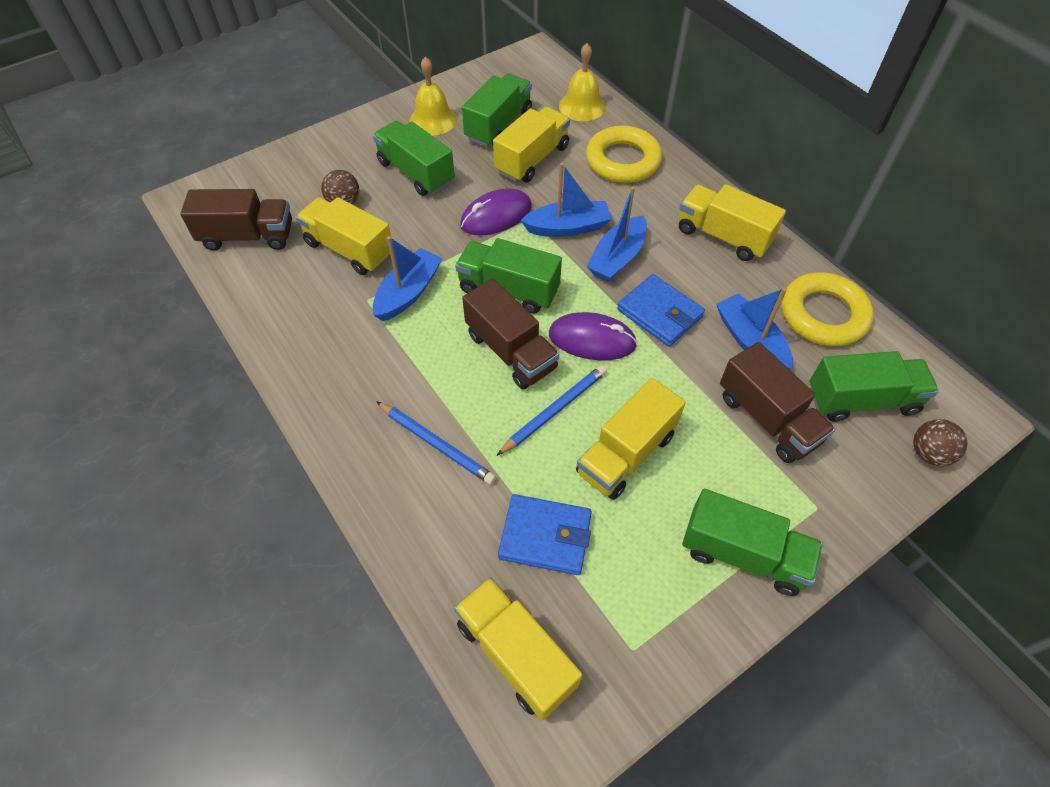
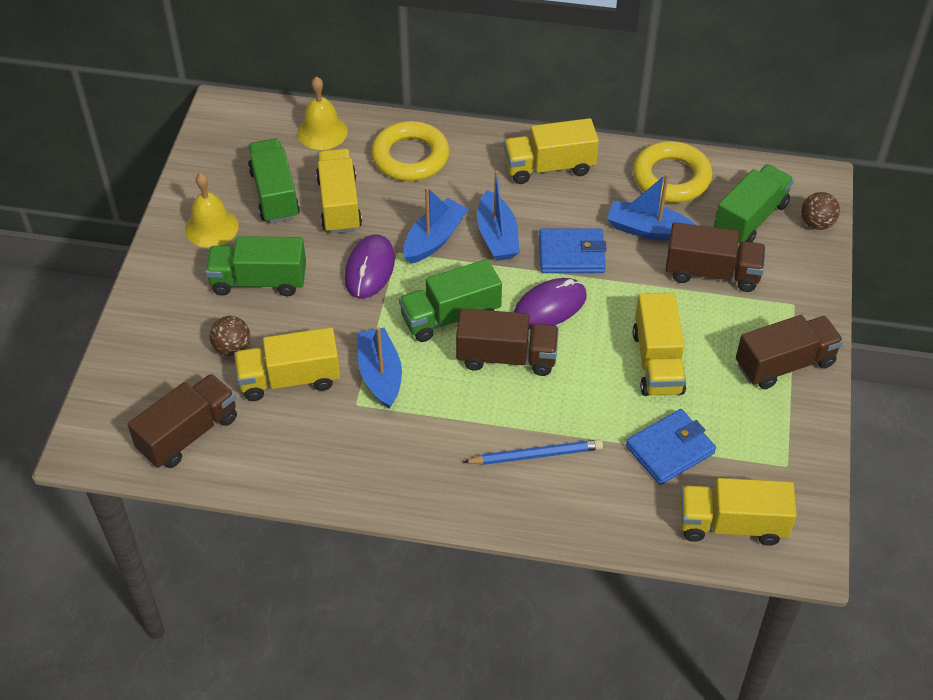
camera: 45 degrees left, 5 degrees down
(554, 411) = (583, 372): blue pencil -> none
(743, 554) = (784, 364): green truck -> brown truck

